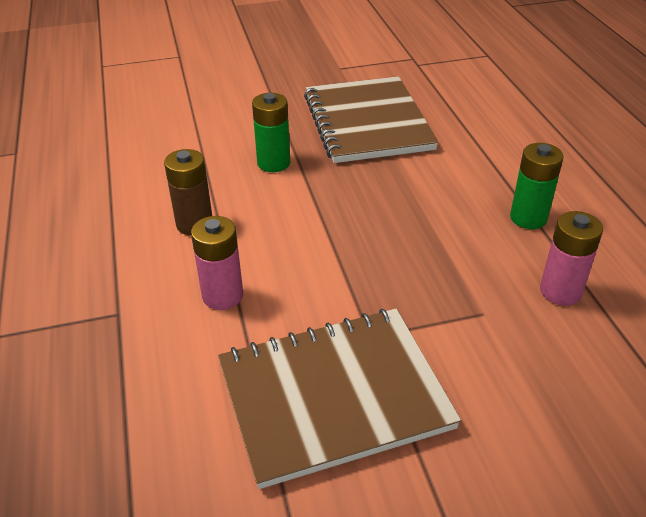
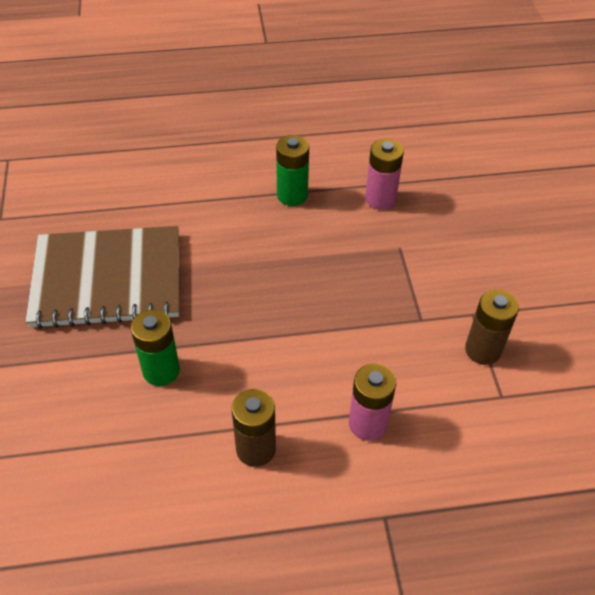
camera: 85 degrees left, 10 degrees up
(334, 396) = (483, 350): brown notebook -> brown battery

